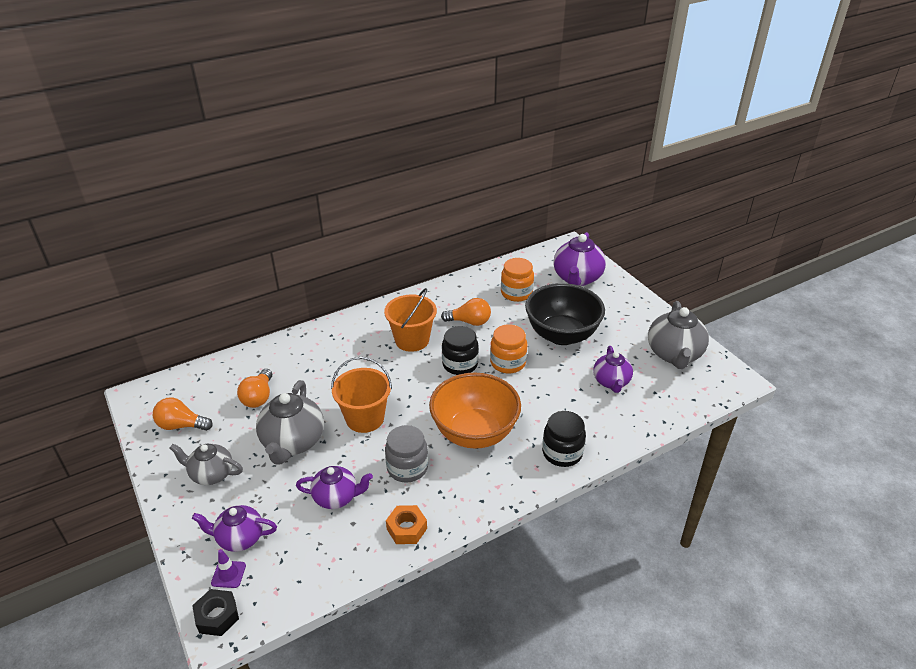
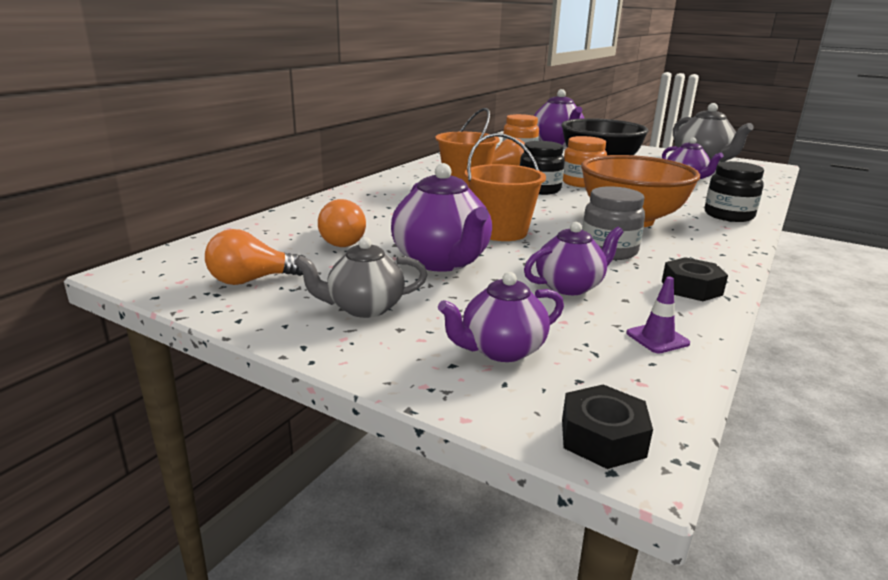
camera: 30 degrees left, 15 degrees down
(228, 574) = (543, 388): purple traffic cone -> purple traffic cone (657, 338)
(293, 442) = (441, 261): grey teapot -> purple teapot
(406, 529) = (691, 288): orange nut -> black nut

